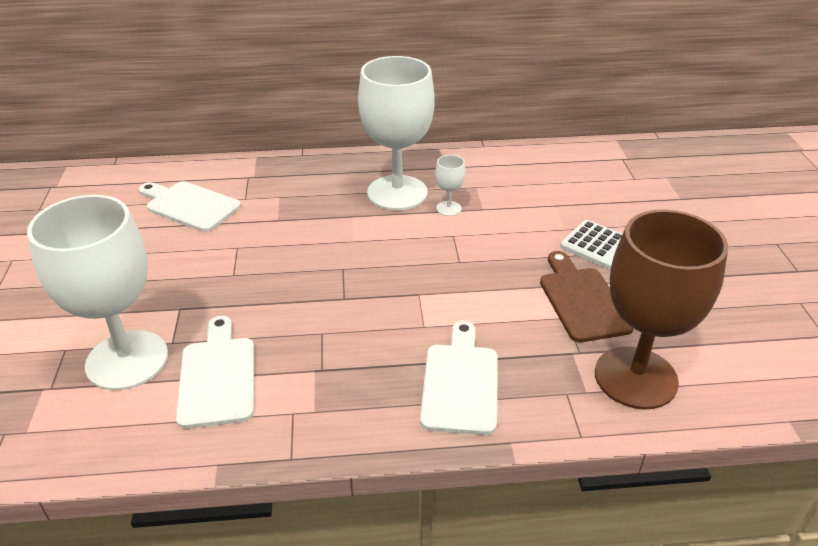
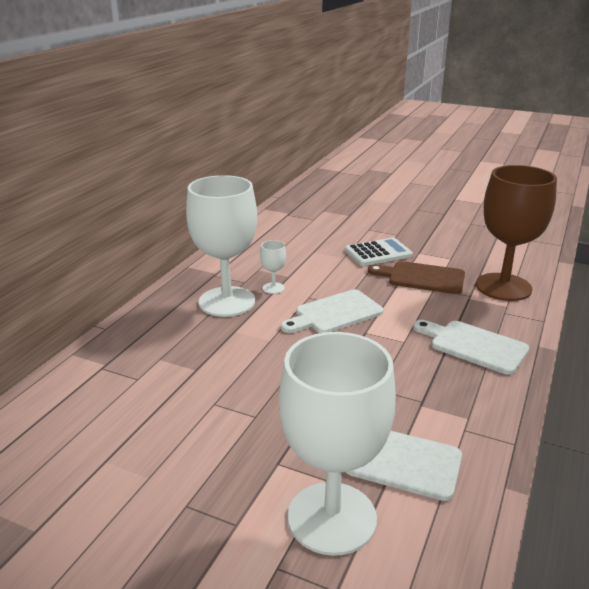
camera: 60 degrees left, 10 degrees down
(189, 206) = (106, 417): white cutting board -> white cutting board (335, 313)

